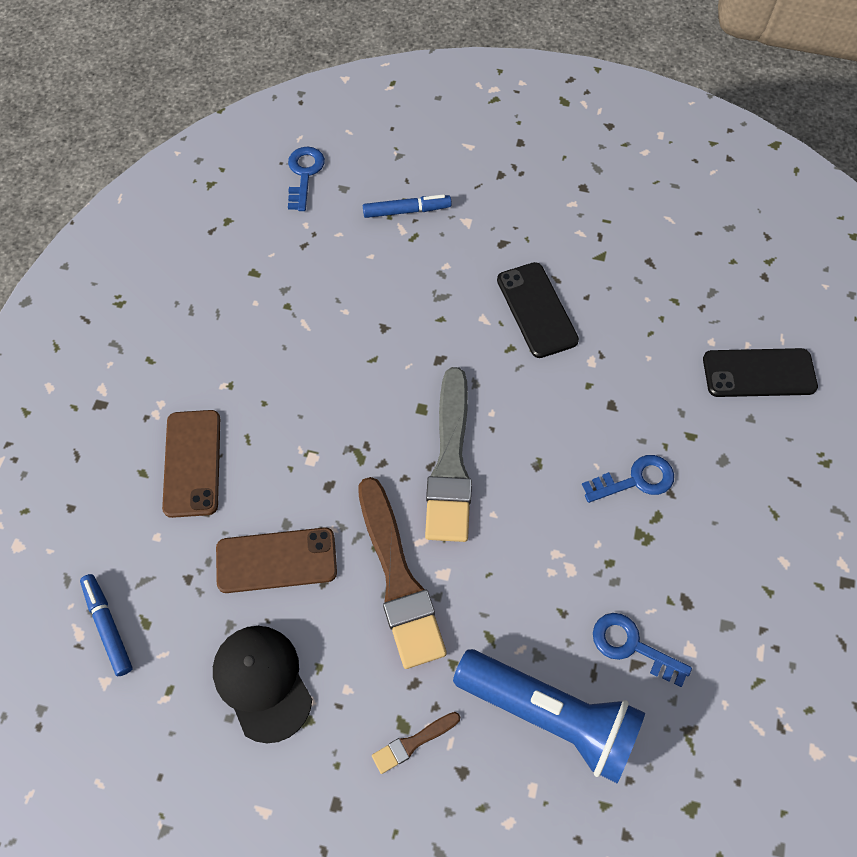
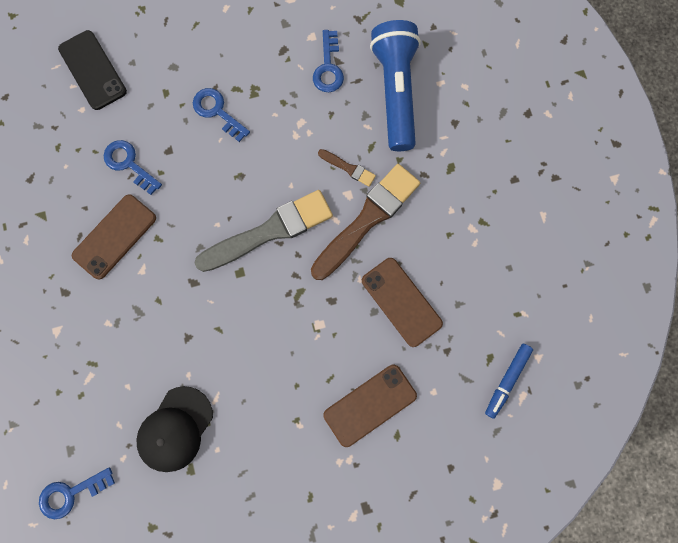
camera: 120 degrees left, 15 degrees up
(262, 682) = (478, 261): black cap -> black cap (175, 429)
(407, 211) = (68, 384): blue marker -> none
(413, 742) = (456, 157): brown brush -> brown brush (348, 168)
(537, 310) = (114, 236): black phone -> brown phone
(616, 359) = (129, 164): none -> blue key

